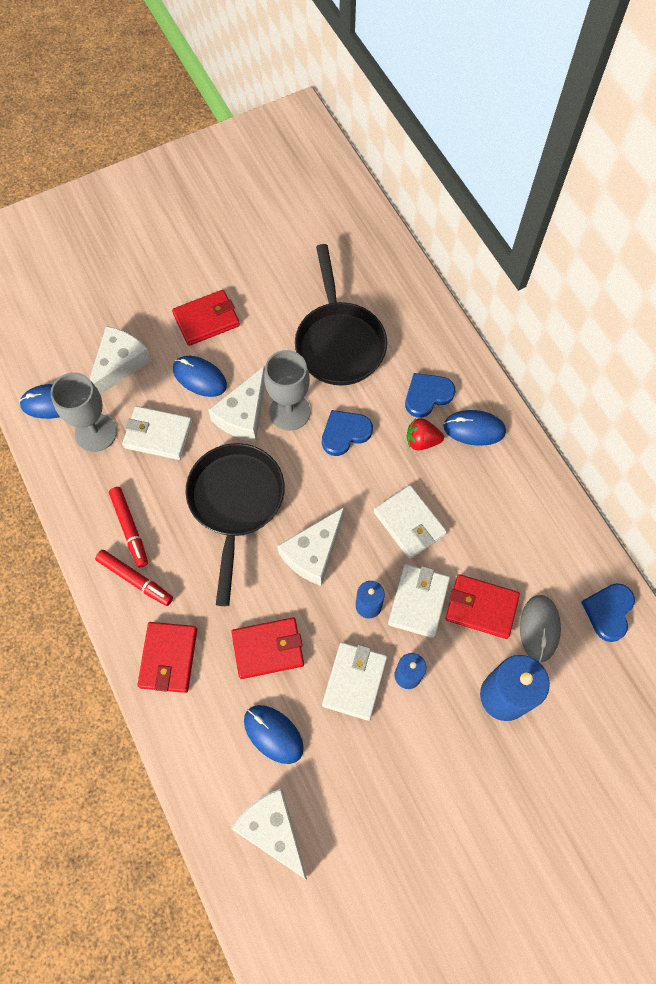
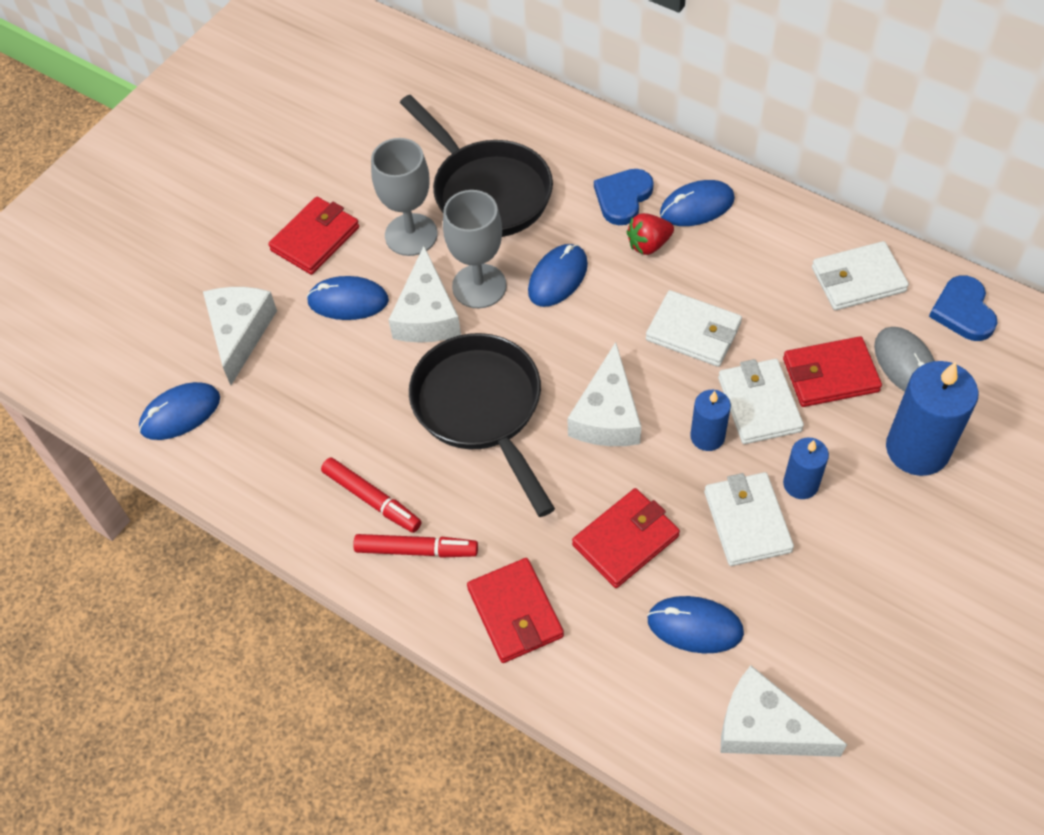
camera: 25 degrees left, 10 degrees down
(95, 433) = (259, 418): grey goblet -> grey goblet (411, 235)
(158, 435) = (338, 384): white wallet -> white wallet (858, 279)
(345, 433) = (558, 278): blue heart -> blue mouse

